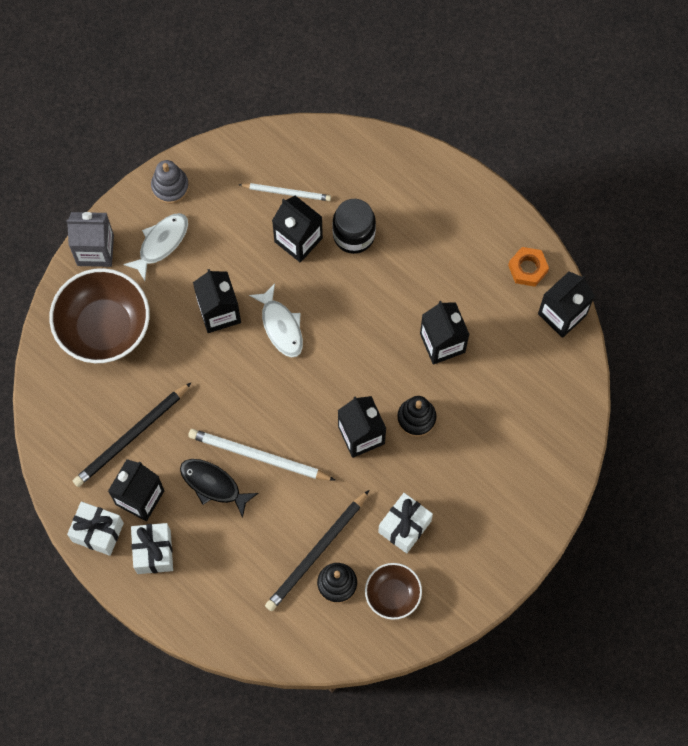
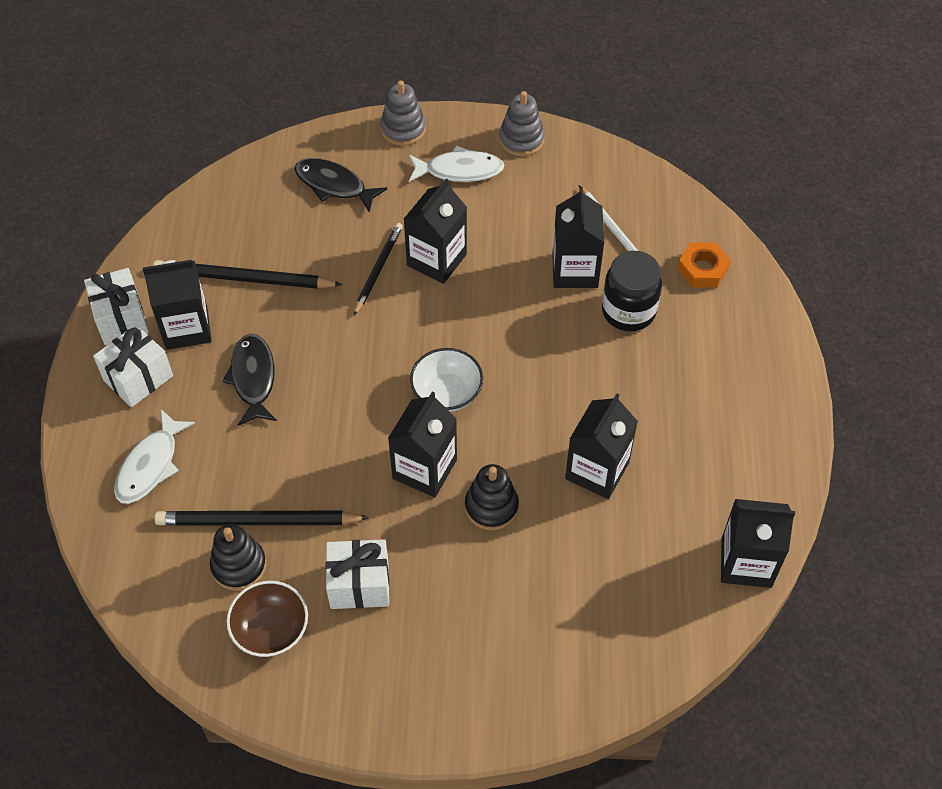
camera: 50 degrees right, 15 degrees down
(95, 250) = (403, 129): grey carton -> grey stacking toy
(104, 327) = (334, 185): brown bowl -> black fish
(195, 352) = (378, 269): none -> black pencil
(259, 456) = (318, 396): white pencil -> none
(281, 326) = (472, 318): white fish -> white fish (150, 465)
(321, 383) = (447, 393): none -> white bowl
(527, 268) = (760, 490): orange nut -> orange nut (702, 269)

